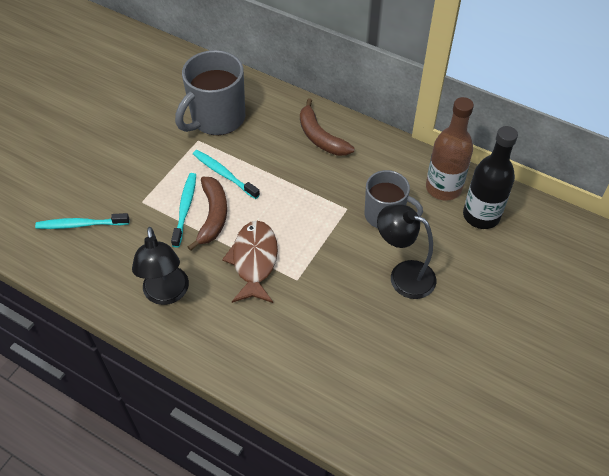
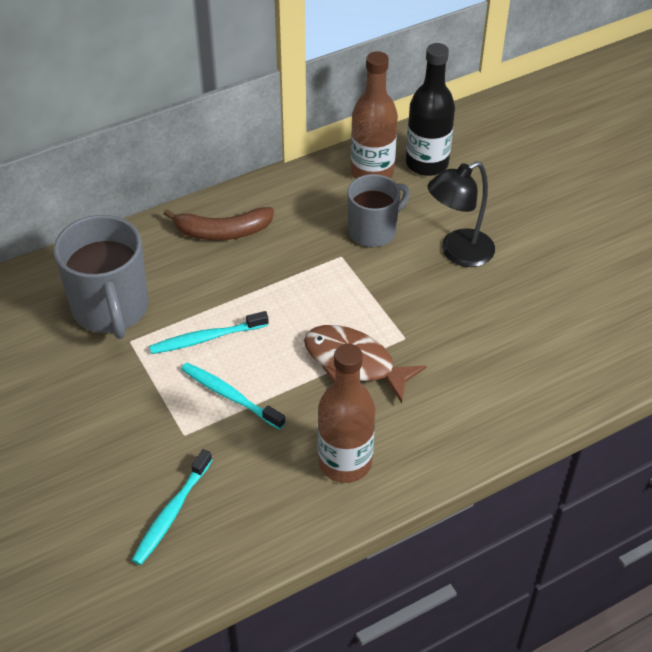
camera: 60 degrees left, 5 degrees down
(166, 294) = (345, 462): black lamp -> brown bottle
(213, 215) = (261, 373): brown banana -> none

